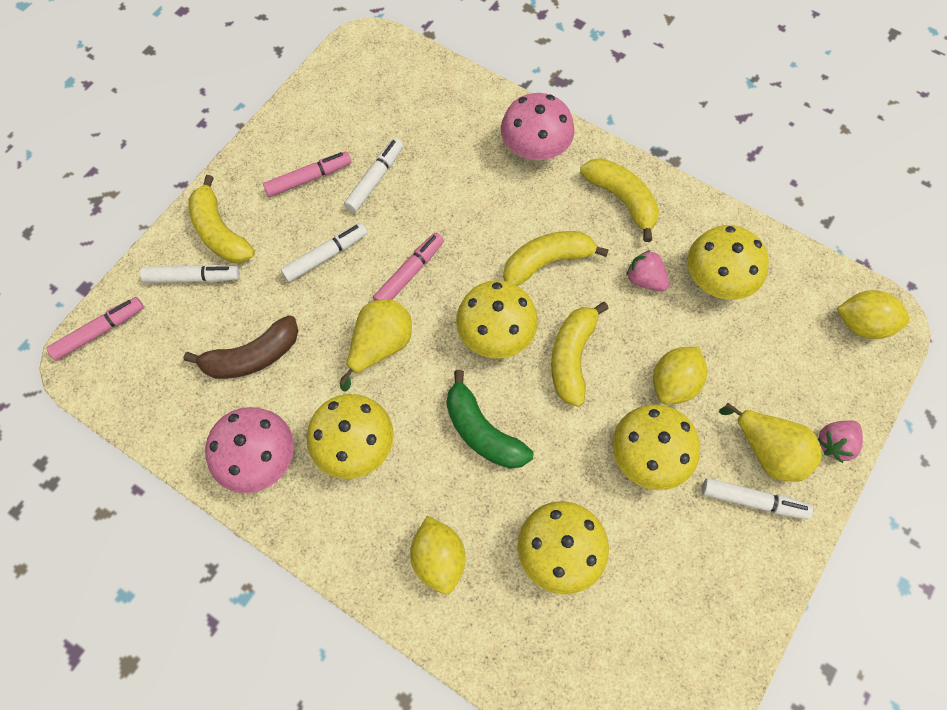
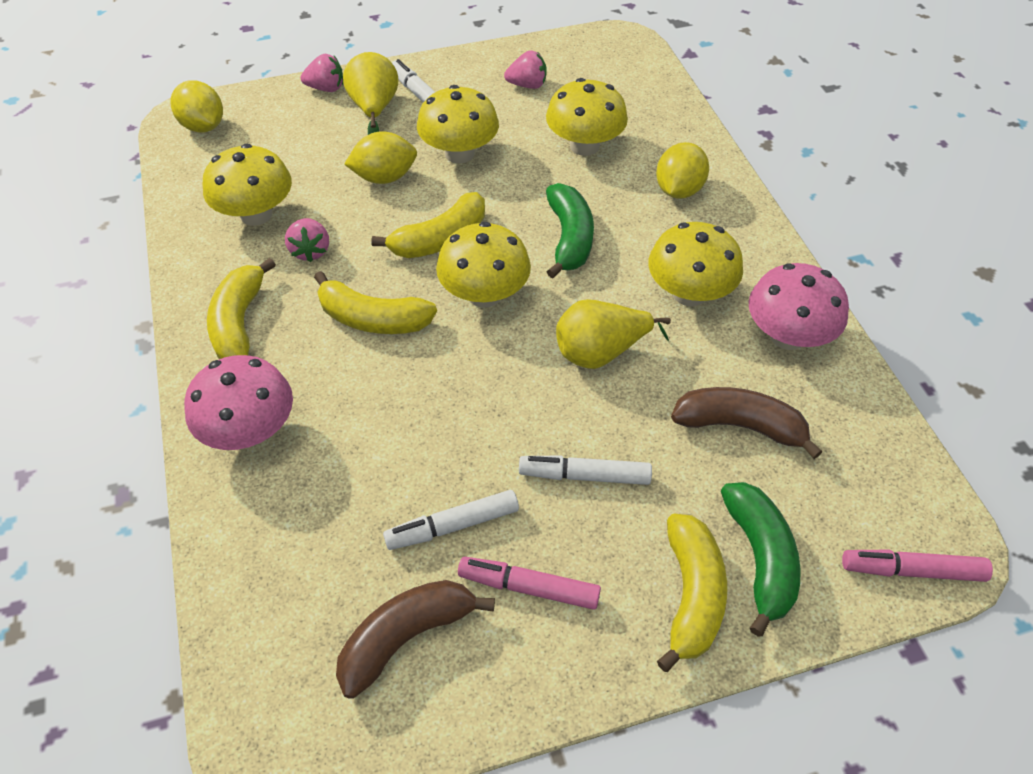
camera: 140 degrees left, 15 degrees down
(193, 277) = (760, 559): white marker -> green banana
(350, 118) = (406, 637): none -> brown banana
(409, 273) = (512, 397): pink marker -> none
(681, 598) = (527, 85): none -> pink strawberry

